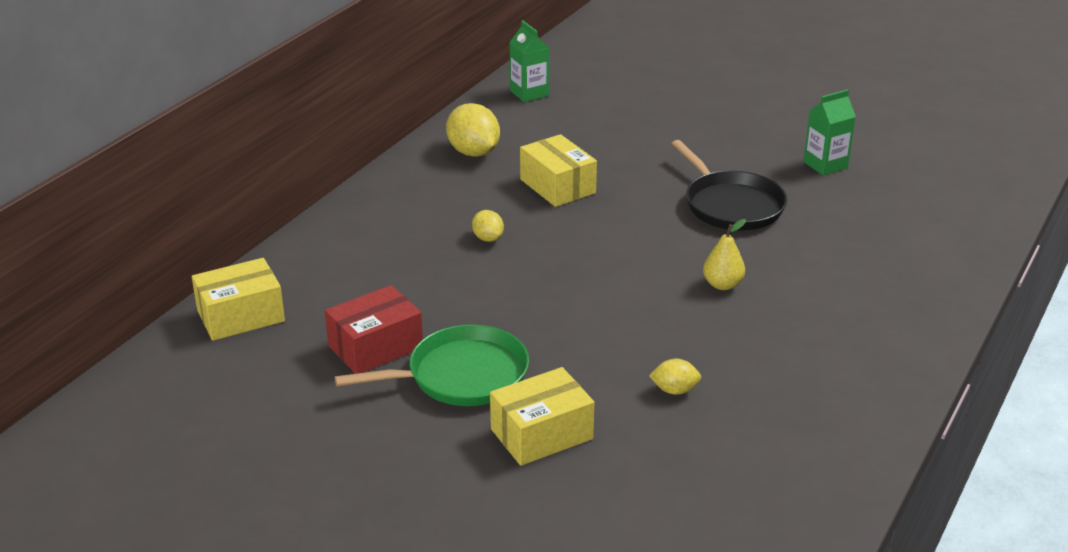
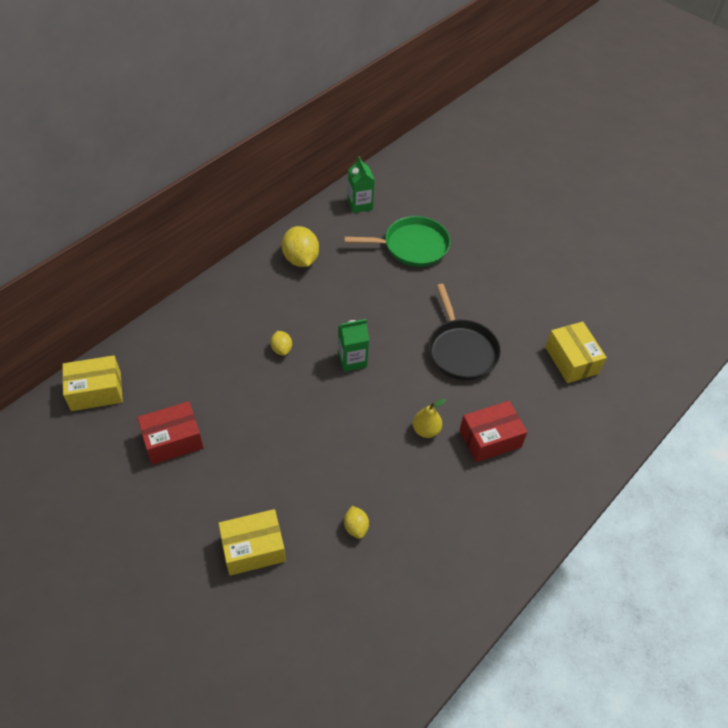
camera: 10 degrees right, 20 degrees up
(461, 375) = (220, 481): green pan -> green pan (412, 246)
(557, 186) = (347, 306): yellow box -> yellow box (571, 360)
(674, 390) = (356, 527): yellow lemon -> yellow lemon turned 60 degrees clockwise
(811, 280) = (490, 439): none -> red box
(825, 165) = (544, 321): green carton -> green carton (352, 360)

